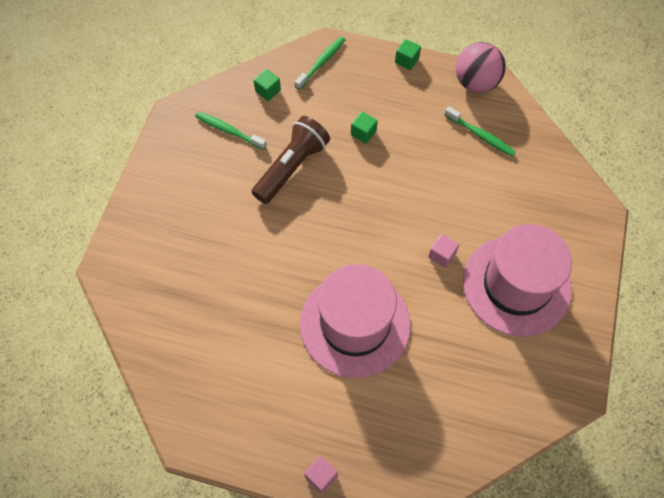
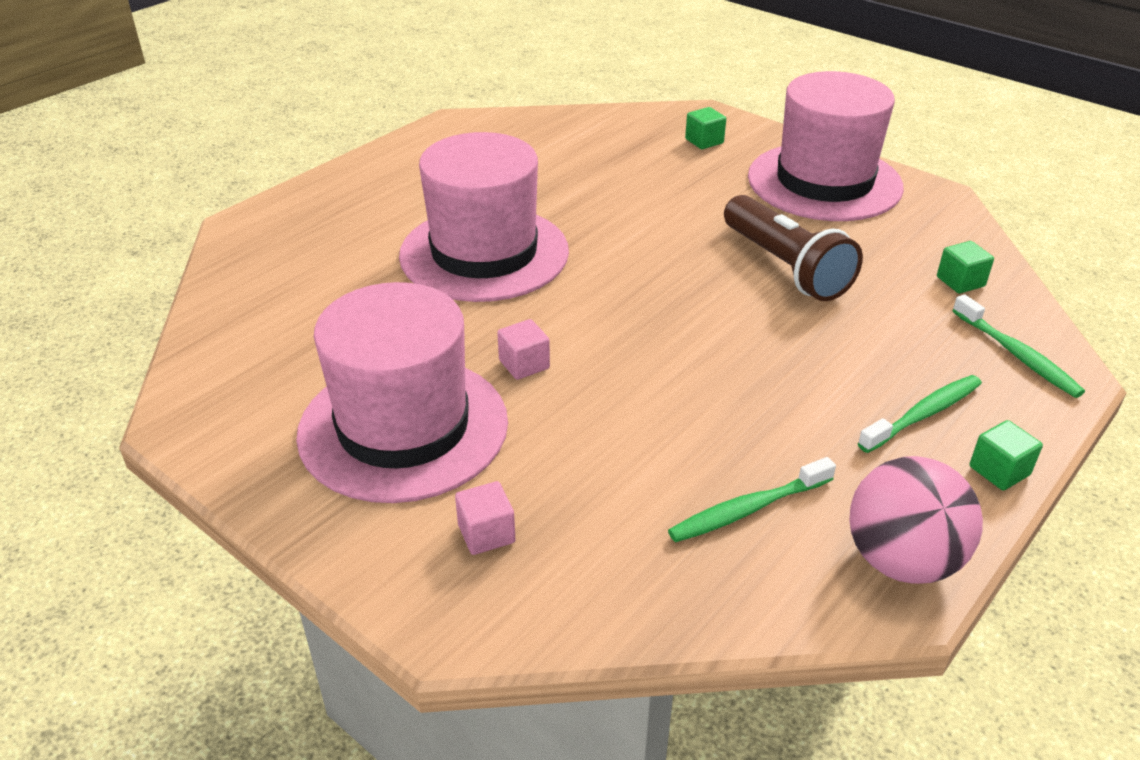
camera: 115 degrees right, 25 degrees down
(183, 171) = (824, 182): none -> pink hat
(229, 131) = (884, 230): green toothbrush -> green toothbrush (922, 415)
(321, 476) = (328, 184): pink cube -> pink cube (486, 533)
(363, 133) = (824, 356): green cube -> green cube (704, 141)

